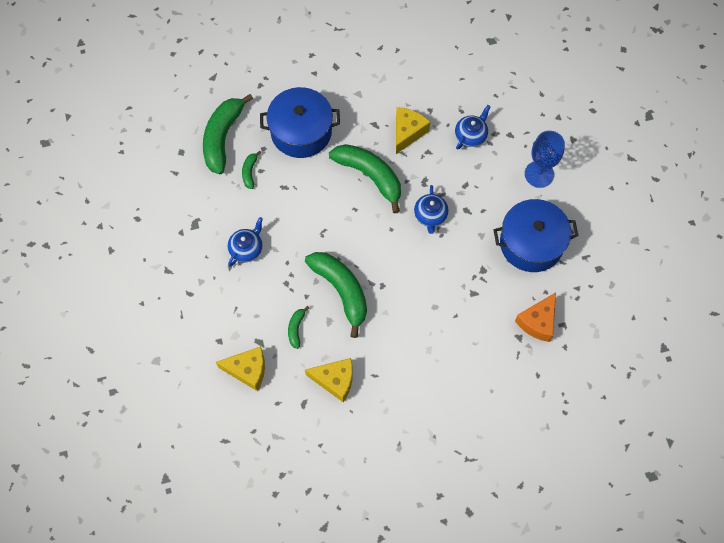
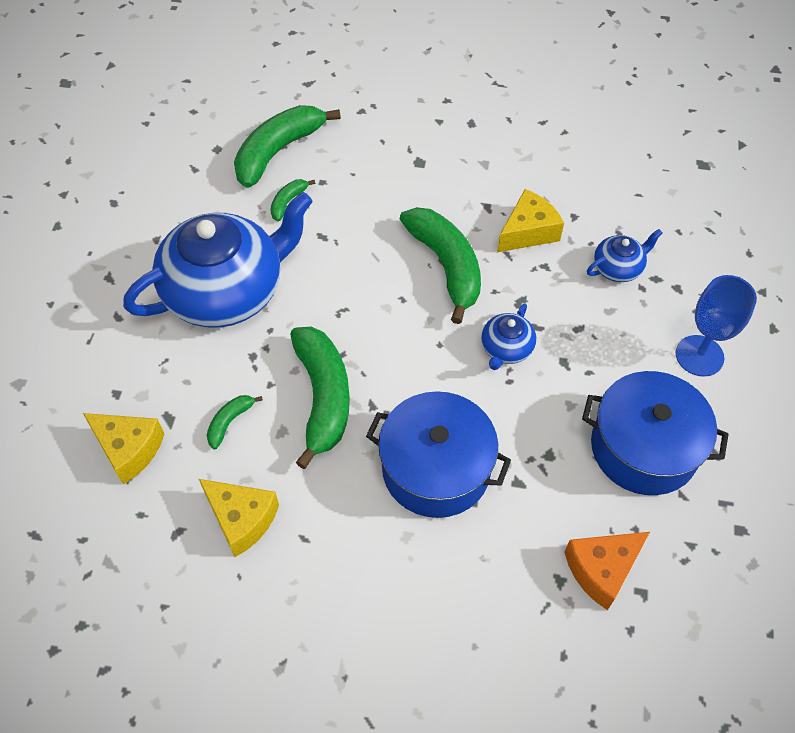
camera: 25 degrees right, 10 degrees down
(246, 249) = (226, 291): blue teapot -> blue teapot, size x2.34
(301, 131) = (383, 180): blue pot -> blue pot (436, 468)

